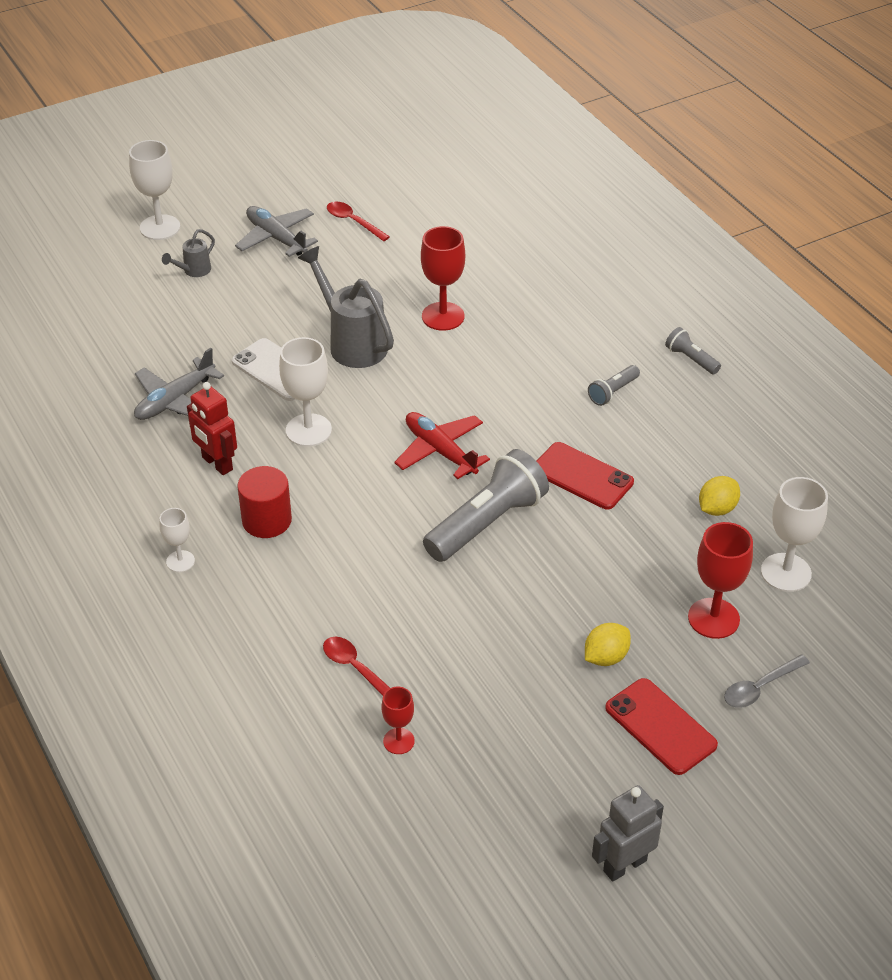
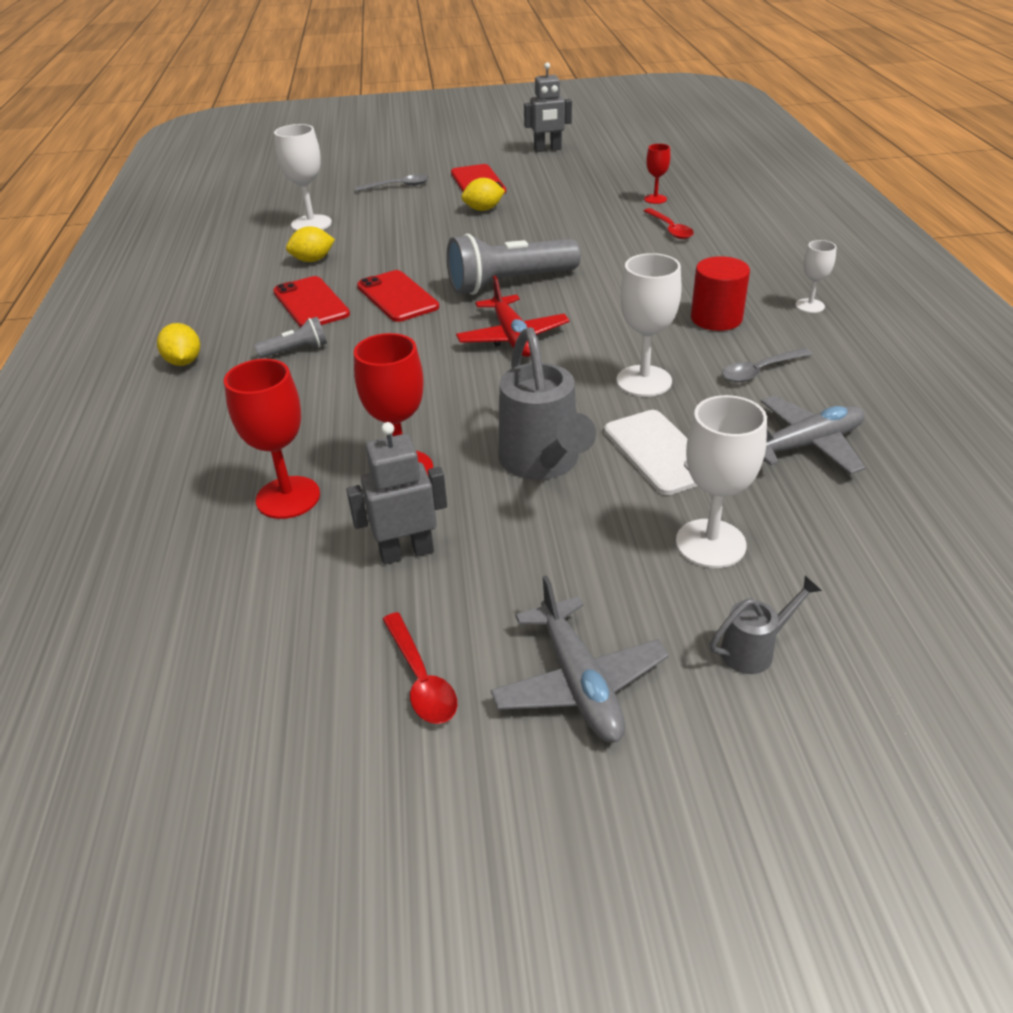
camera: 155 degrees left, 5 degrees down
(160, 227) = (816, 790): white goblet -> white goblet (710, 543)
(217, 464) = (760, 371): red robot -> grey spoon
(402, 271) = (406, 552): none -> grey robot
(655, 447) = (311, 303): none -> red phone
(691, 359) = (184, 362): grey flashlight -> yellow lemon
(713, 618) = (390, 213): red goblet -> red goblet (288, 497)

